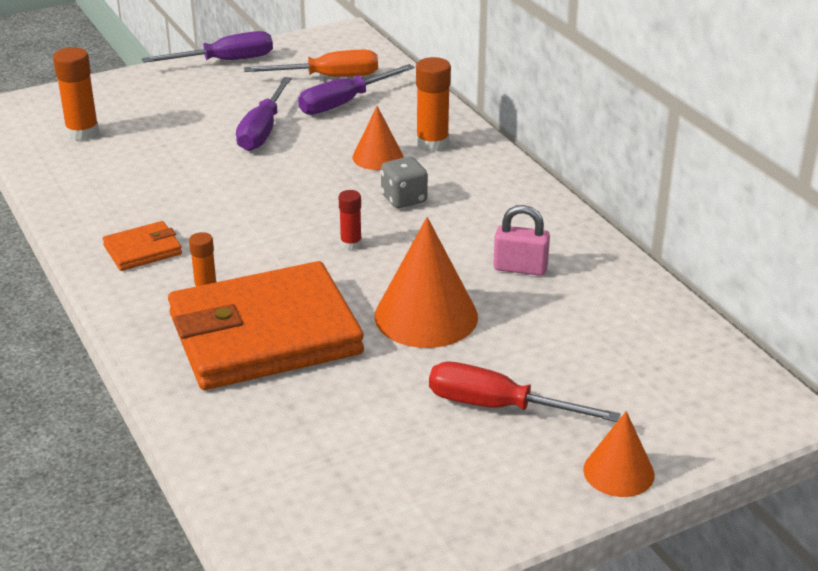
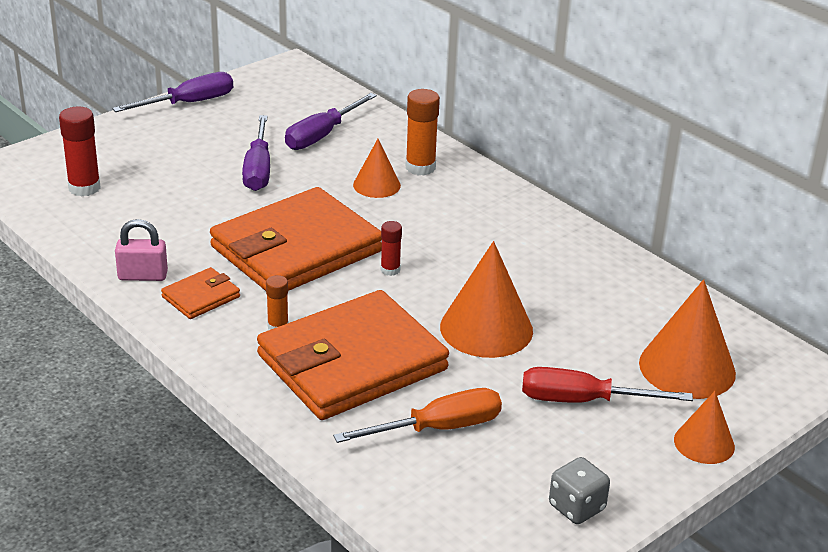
camera: 15 degrees left, 0 degrees up
(82, 133) = (84, 188): orange glue stick -> red glue stick
(263, 213) = (296, 249): none -> orange wallet
(329, 77) = (296, 111): orange screwdriver -> orange screwdriver (438, 428)
(404, 199) = (418, 223): grey dice -> grey dice (576, 507)
(520, 268) = (548, 275): pink padlock -> pink padlock (143, 276)
(635, 385) = (687, 368): none -> orange cone

